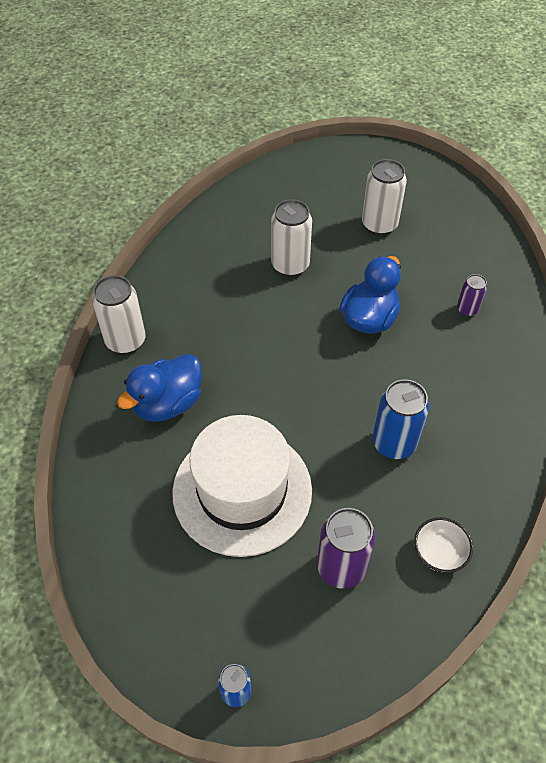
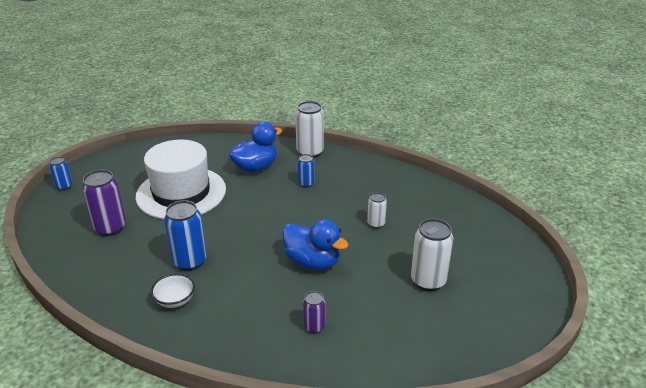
camera: 95 degrees right, 20 degrees down
(168, 403) = (255, 167): blue duck -> blue duck turned 90 degrees clockwise
(209, 338) = (306, 184): none -> blue can
(290, 265) = (376, 224): white can -> white can, size x0.56
(439, 552) = (95, 272): white bowl -> white bowl (175, 300)

